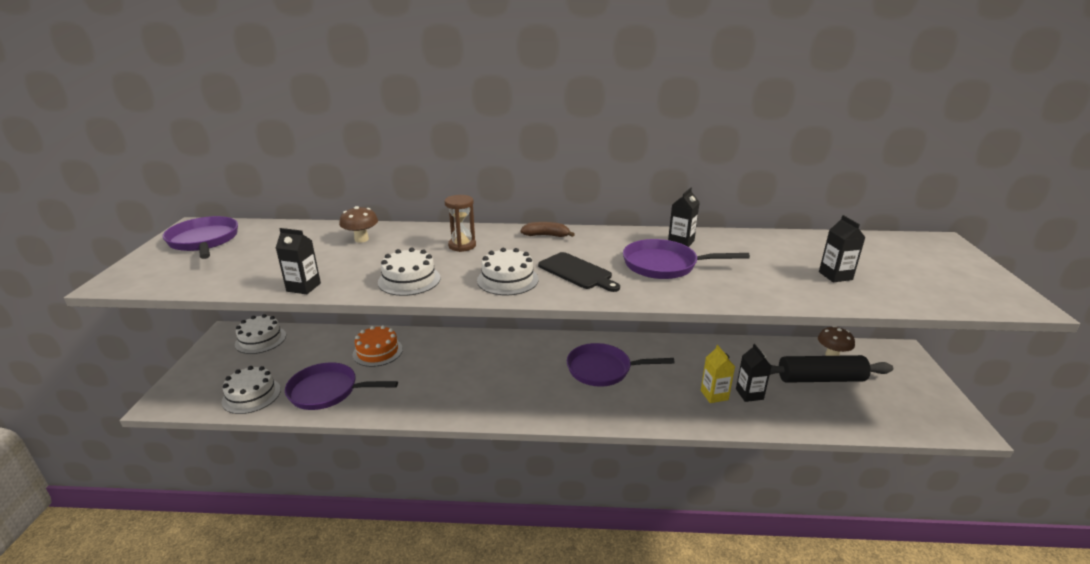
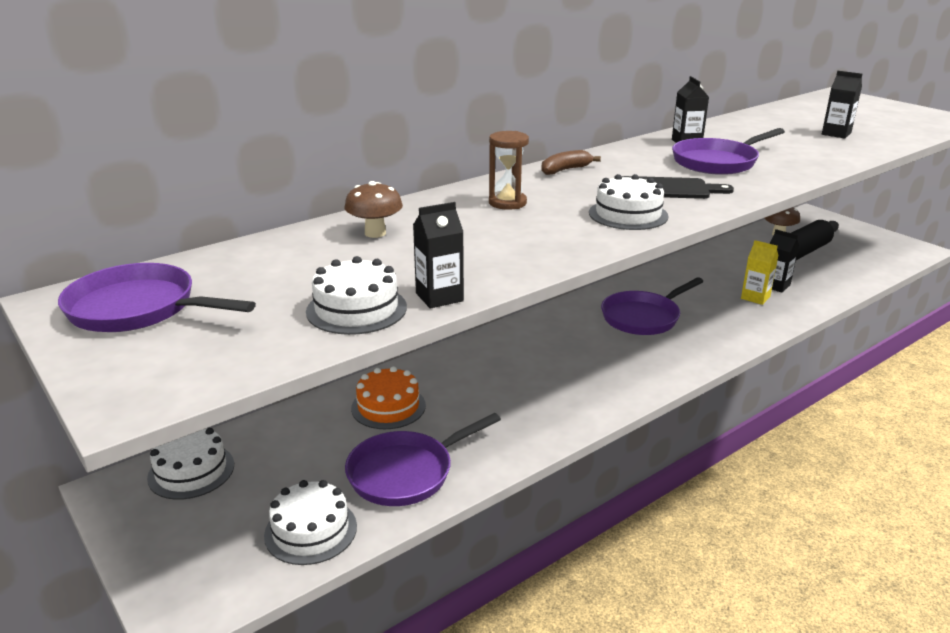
camera: 40 degrees left, 0 degrees up
(409, 280) = (538, 248): white cake -> white cake (356, 309)

